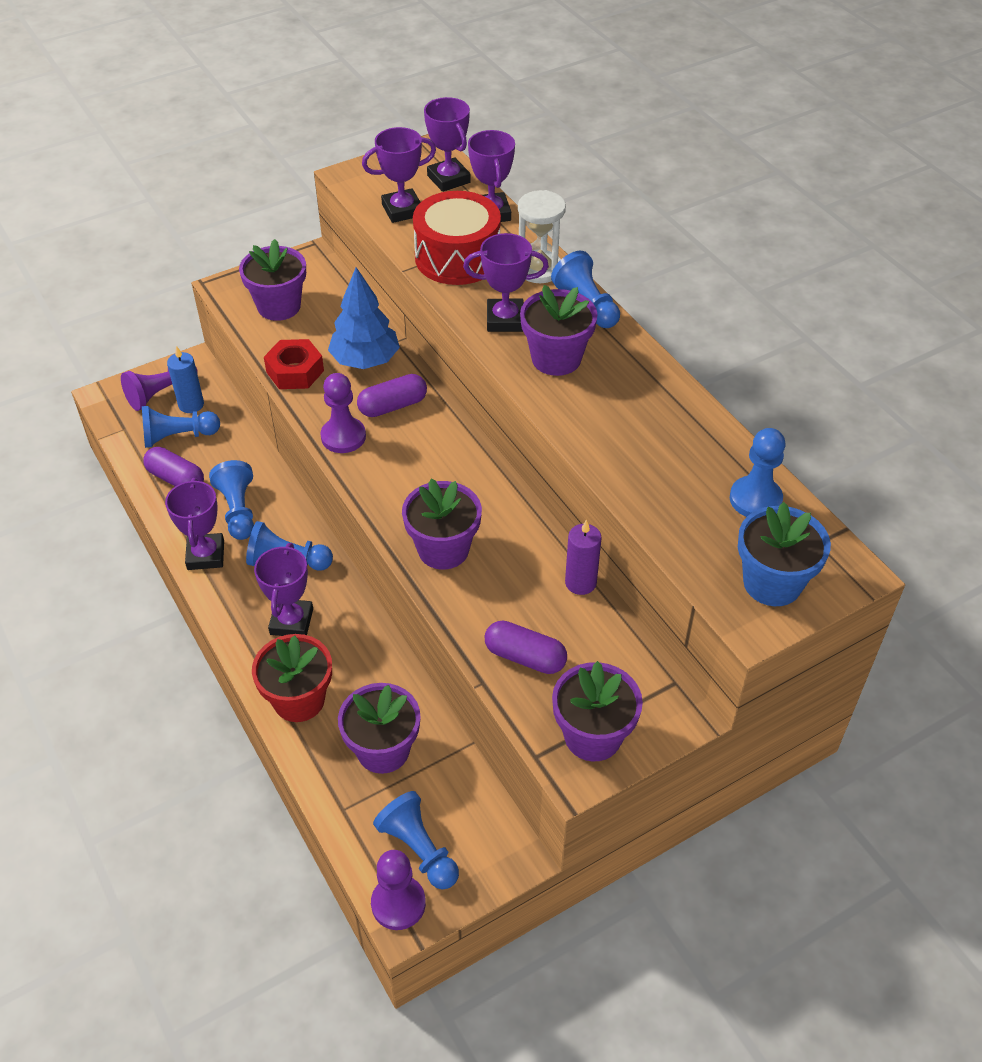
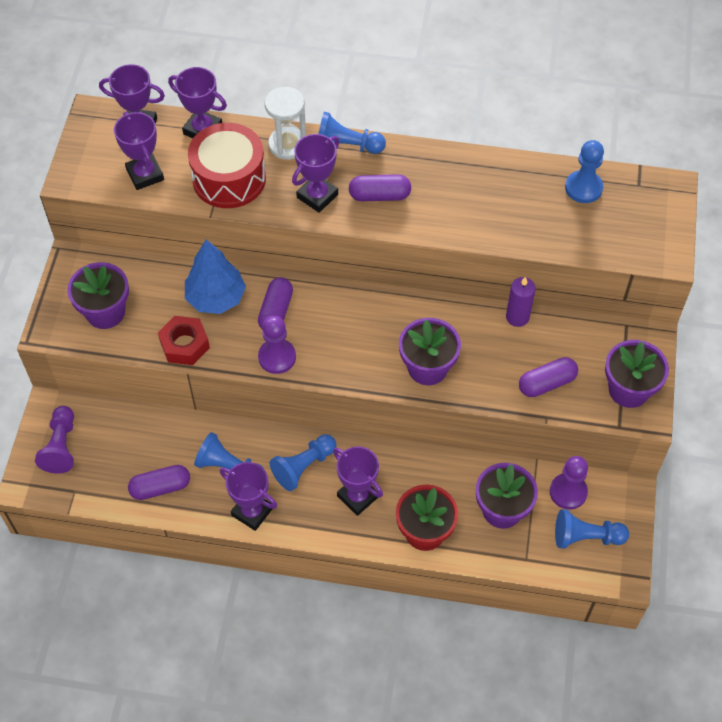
camera: 50 degrees left, 10 degrees up
(178, 436) = (119, 461): blue pawn -> none
(191, 405) = (93, 434): blue candle -> none
(398, 903) = (613, 571): purple pawn -> purple pawn (568, 492)
(402, 210) = (145, 174): purple trophy -> purple trophy turned 45 degrees counterclockwise
(556, 358) = (379, 195): purple flower pot -> purple capsule
(772, 583) = (648, 227): blue flower pot -> none

